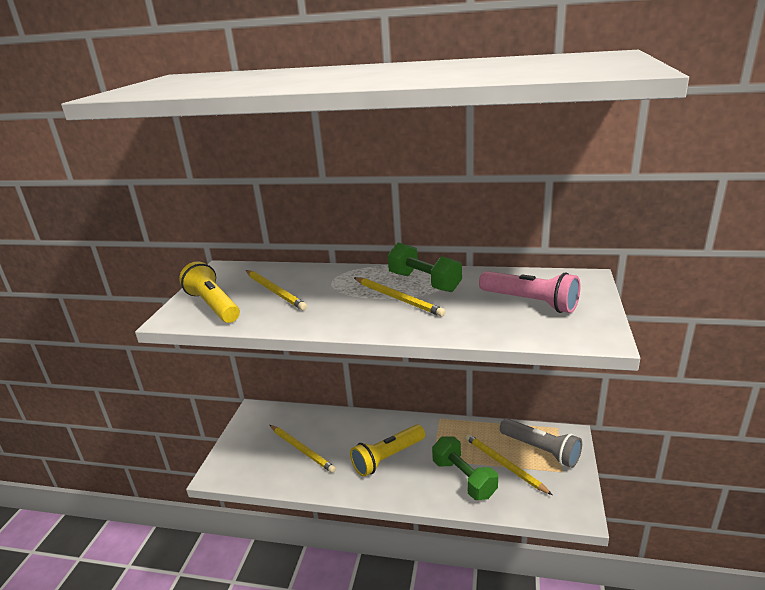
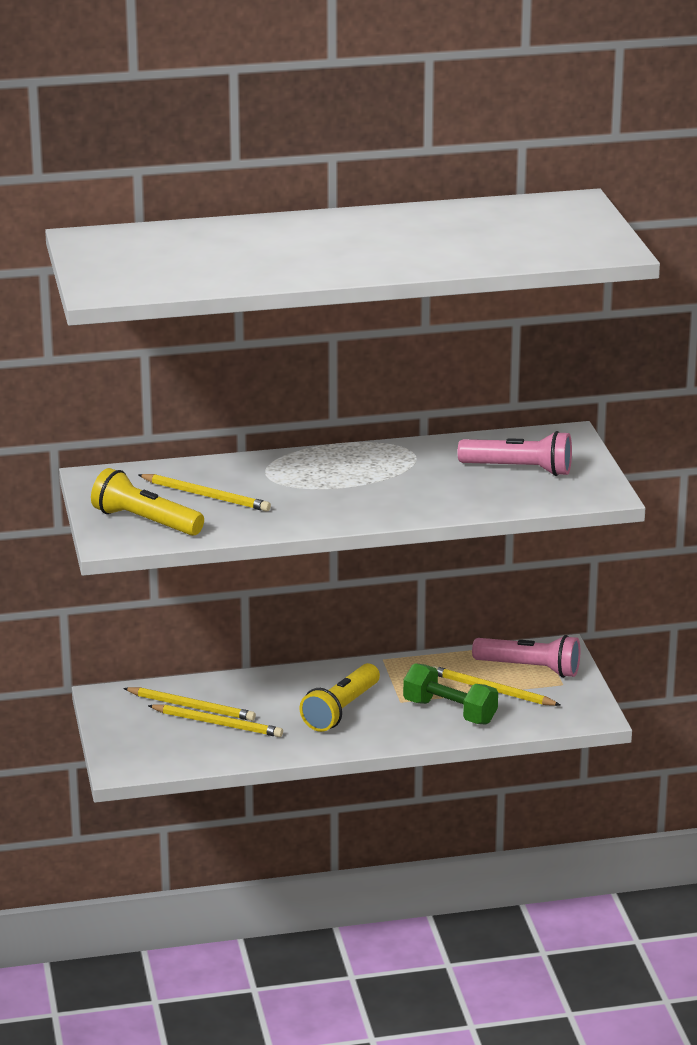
camera: 25 degrees left, 0 degrees up
(398, 298) = (368, 484): yellow pencil -> yellow pencil (191, 707)
(424, 282) = (384, 462): green dumbbell -> none
(541, 450) = (530, 668): grey flashlight -> pink flashlight

